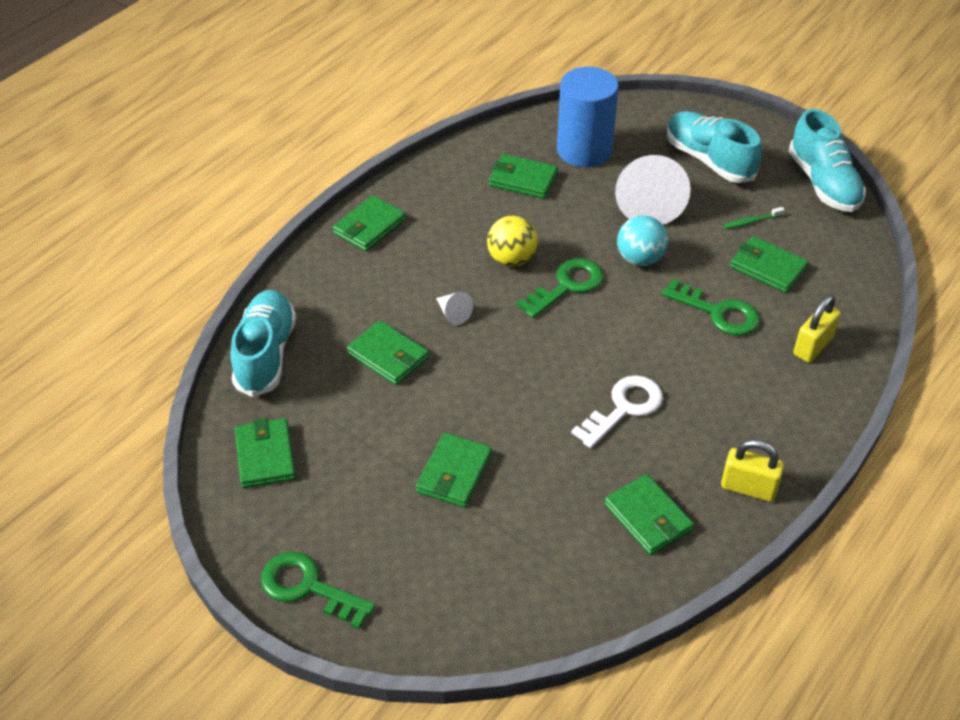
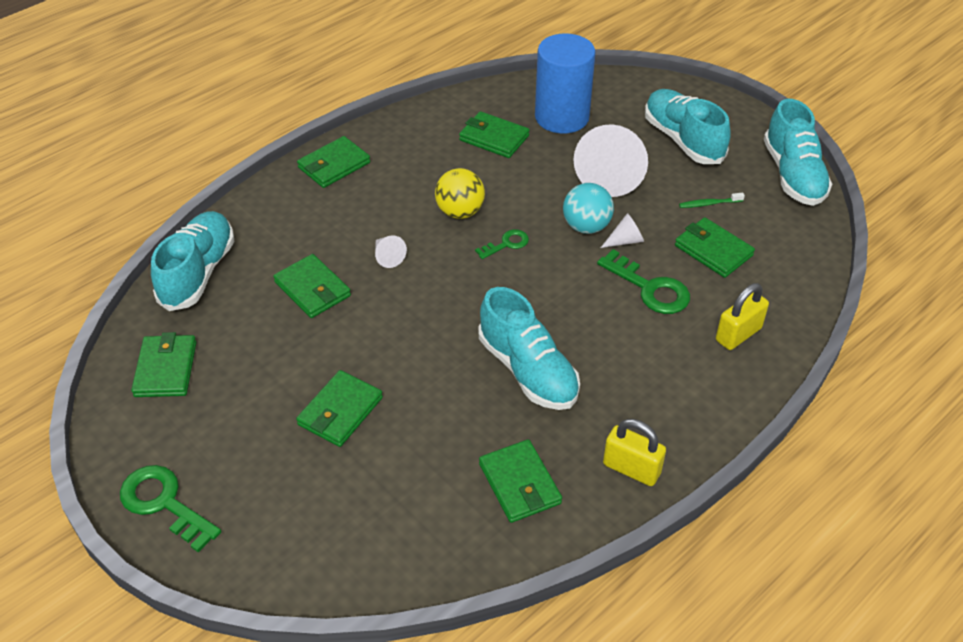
camera: 10 degrees right, 0 degrees up
(567, 286) = (507, 244): green key -> green key, size x0.57
(624, 408) = (528, 370): white key -> turquoise shoe
(681, 268) = (625, 240): none -> white cone

